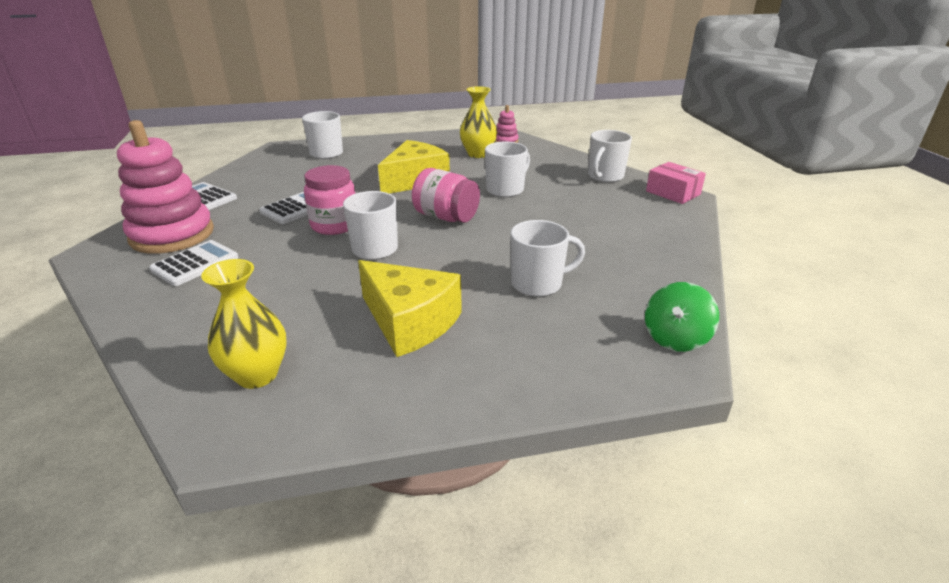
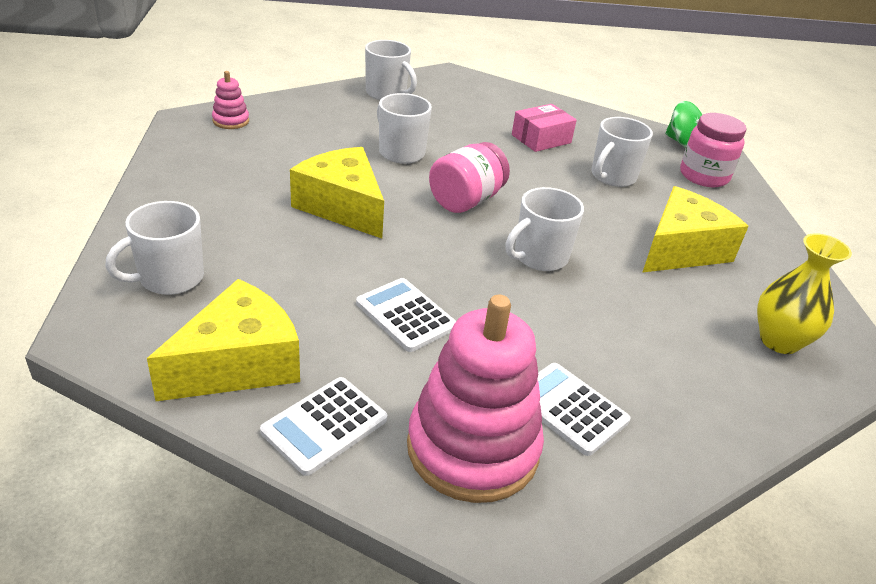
camera: 85 degrees left, 5 degrees up
(255, 175) = (238, 363): none -> yellow cheese
(334, 225) = (471, 282): pink jar -> pink jar (704, 176)
(478, 154) = (269, 148): yellow vase -> none
(538, 284) = (612, 177): white mug -> white mug turned 135 degrees counterclockwise
(673, 193) = (441, 76): pink box -> pink box (541, 139)

